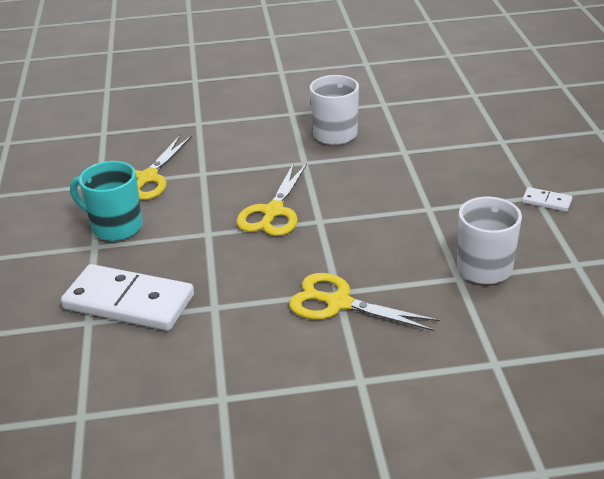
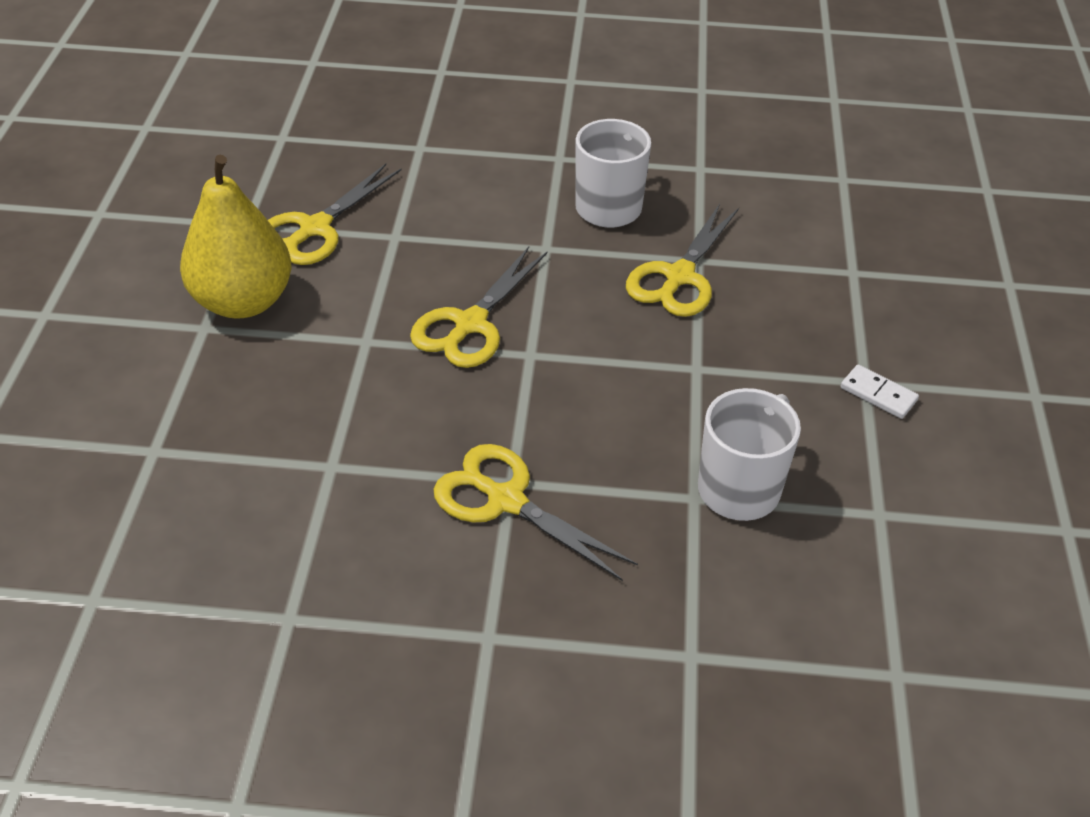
camera: 10 degrees right, 10 degrees up
(115, 227) = (243, 301): turquoise mug -> yellow pear
(129, 302) = (218, 431): white domino -> none
(396, 163) = (679, 277): none -> yellow scissors

